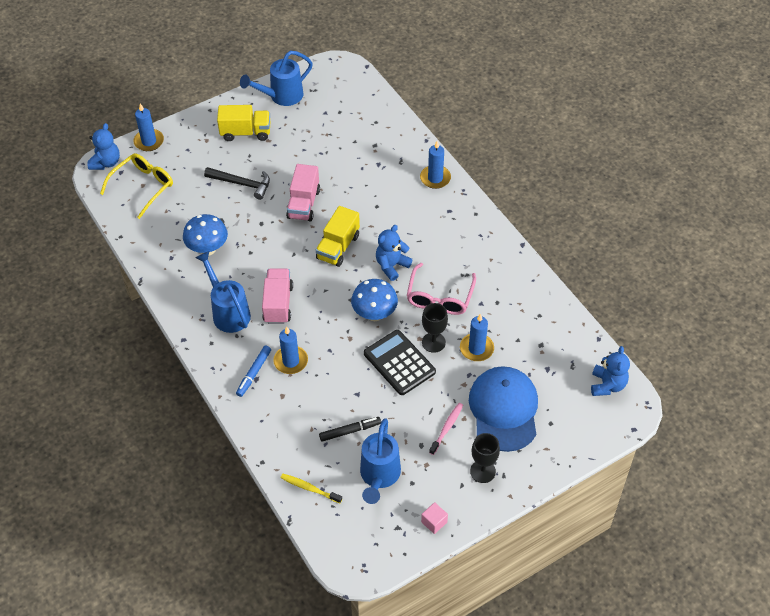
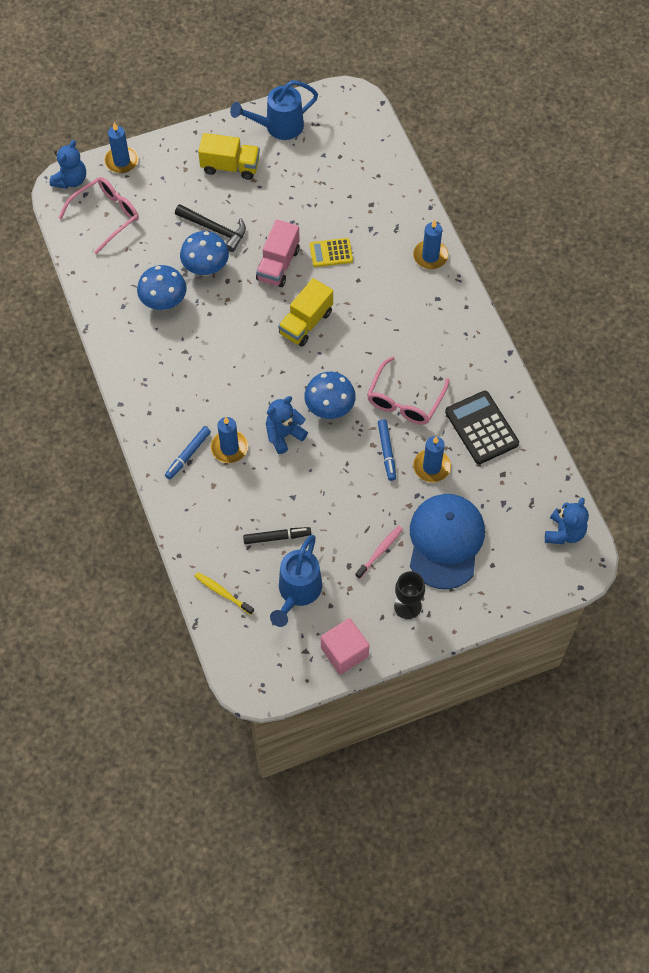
camera: 10 degrees right, 10 degrees up
(143, 186) = (107, 215): yellow glasses -> pink glasses
(228, 312) = (173, 380): blue watering can -> none
(240, 216) = (206, 268): none -> blue mushroom
(278, 304) = (228, 379): pink truck -> none
(348, 188) = (331, 253): none -> yellow calculator
(391, 266) = (360, 354): blue teddy bear -> blue teddy bear (284, 435)
(399, 363) = (345, 469): black calculator -> black calculator (481, 428)
(433, 342) = (386, 452): black goblet -> blue marker
(434, 522) = (344, 652): pink cube -> pink cube, size x1.76

